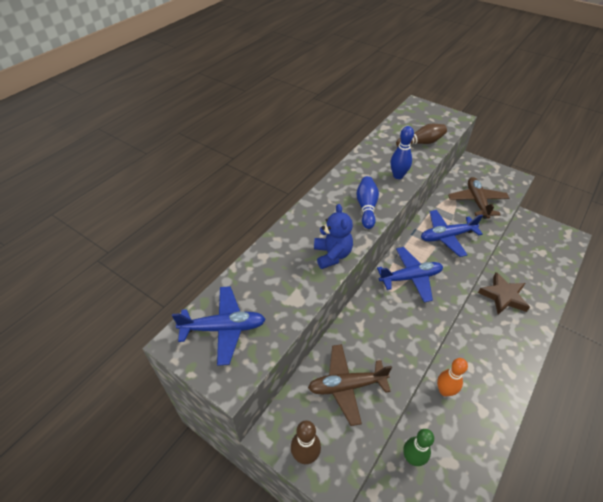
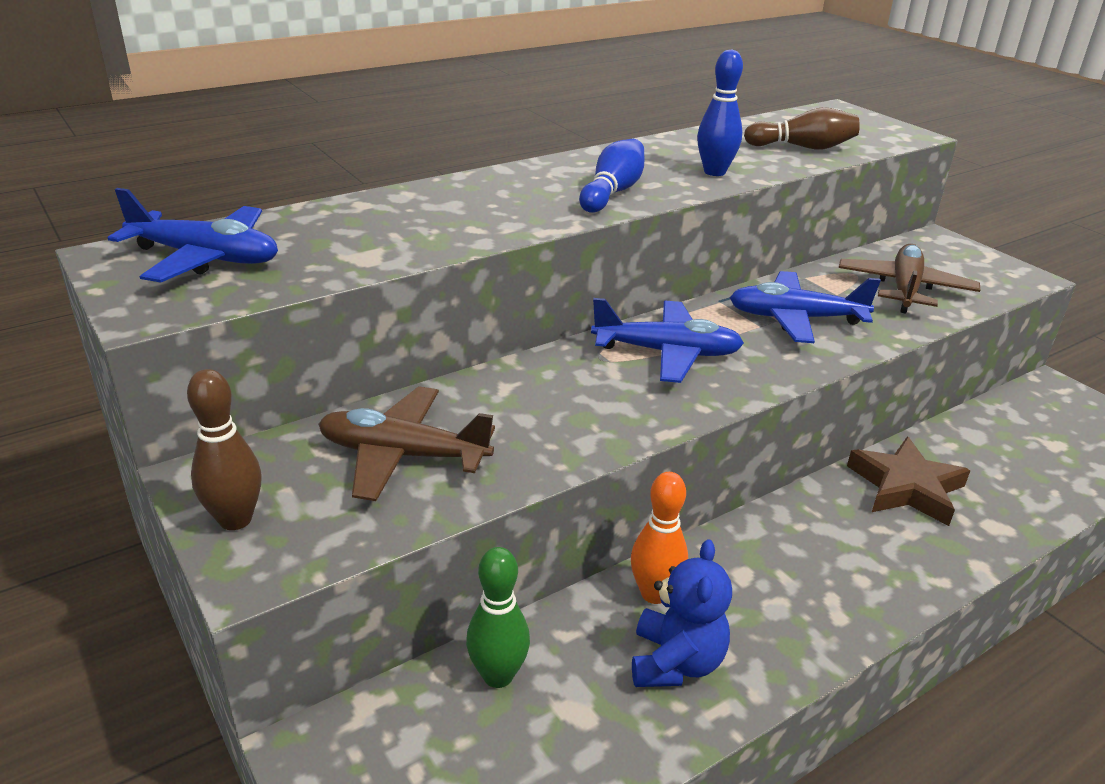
camera: 20 degrees right, 15 degrees down
(332, 255) = (488, 227): blue teddy bear -> blue teddy bear (675, 662)

